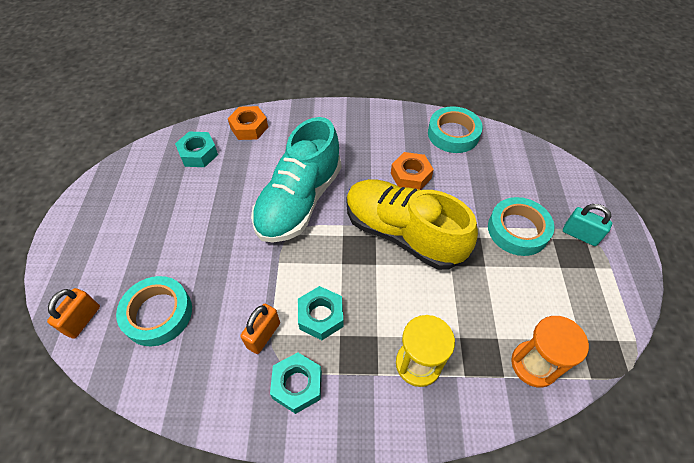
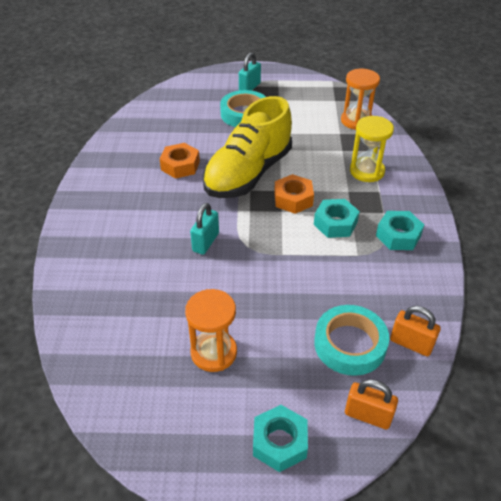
camera: 90 degrees left, 10 degrees down
(175, 211) = (214, 352): none -> orange hourglass
(198, 154) = (118, 343): turquoise nut -> turquoise nut (279, 442)
(249, 127) = (80, 294): orange nut -> orange nut (293, 199)
(263, 335) = (359, 259): orange padlock -> orange padlock (411, 344)
(299, 201) = (205, 242): turquoise shoe -> turquoise padlock
(453, 134) = (129, 136): turquoise tape -> none

